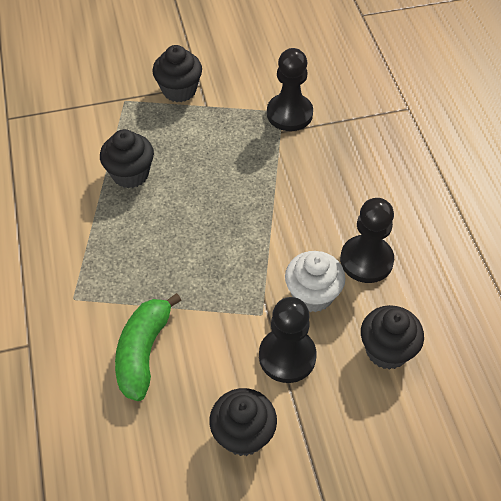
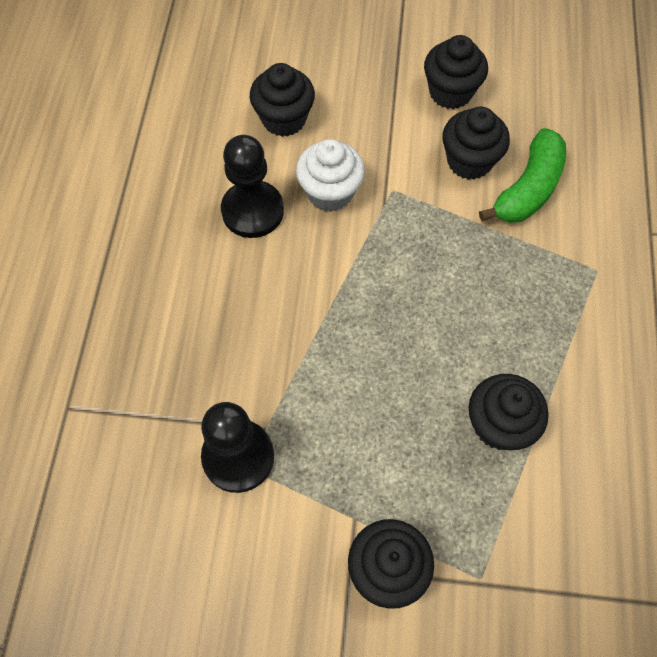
camera: 160 degrees left, 10 degrees up
(203, 363) = (469, 161): none -> black cupcake
(287, 356) = (383, 142): black pawn -> none

